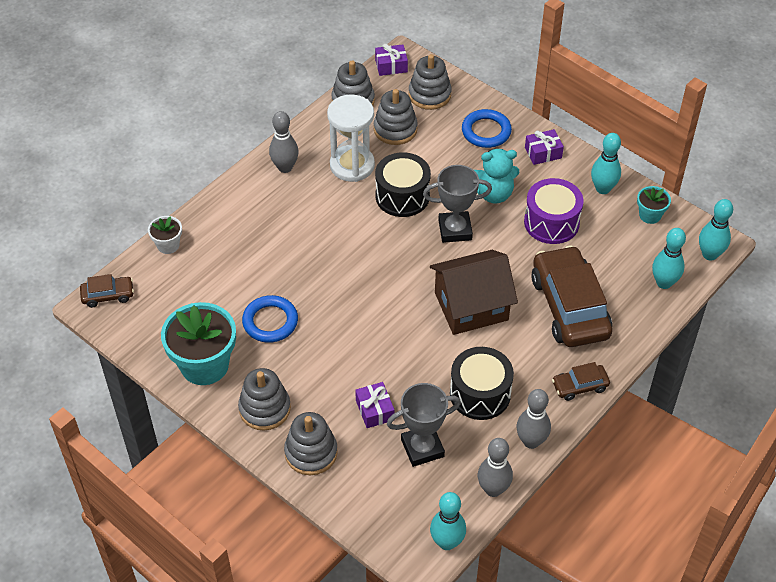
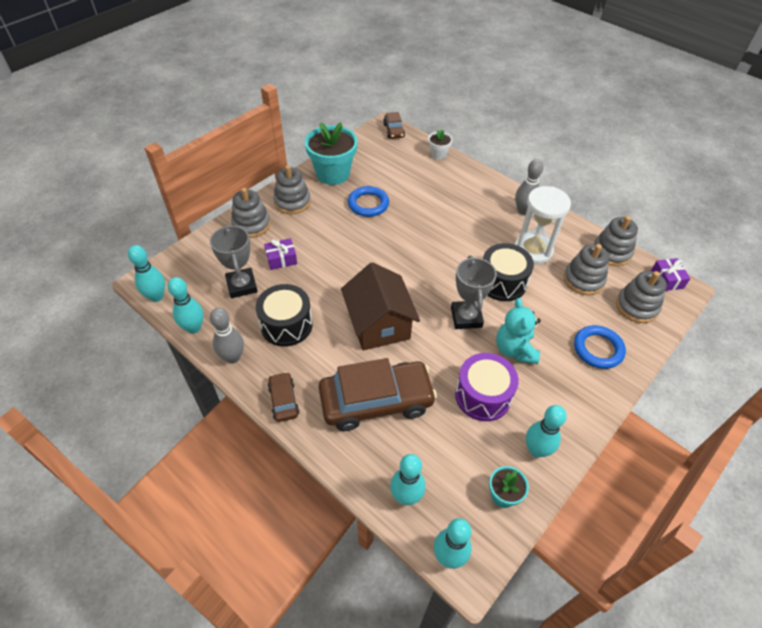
camera: 90 degrees right, 0 degrees up
(493, 489) = (194, 328): grey bowling pin -> turquoise bowling pin
(543, 153) = (579, 397): purple gift -> none

